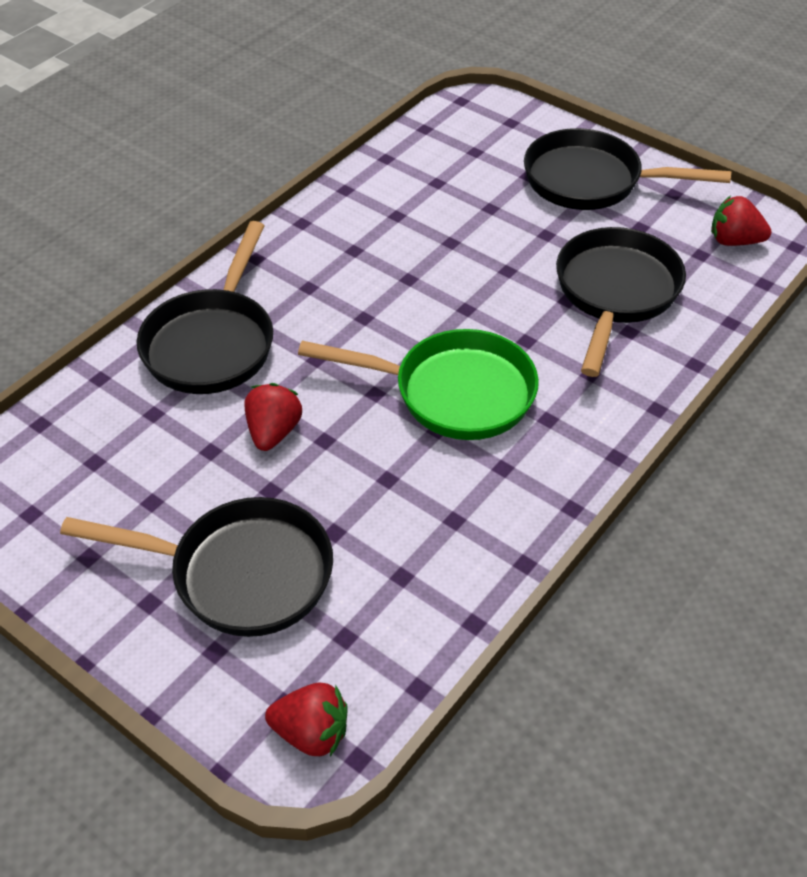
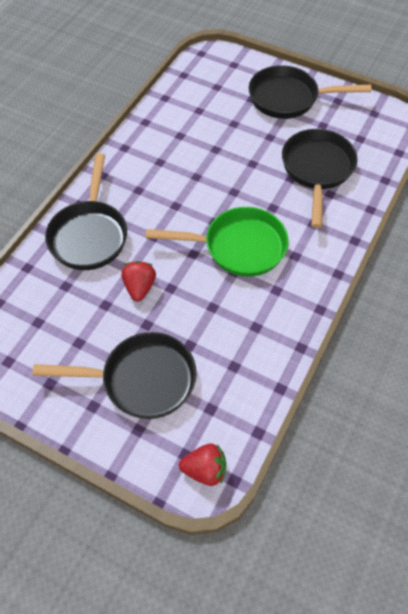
camera: 10 degrees left, 10 degrees up
(734, 241) = (377, 127): red strawberry -> none

